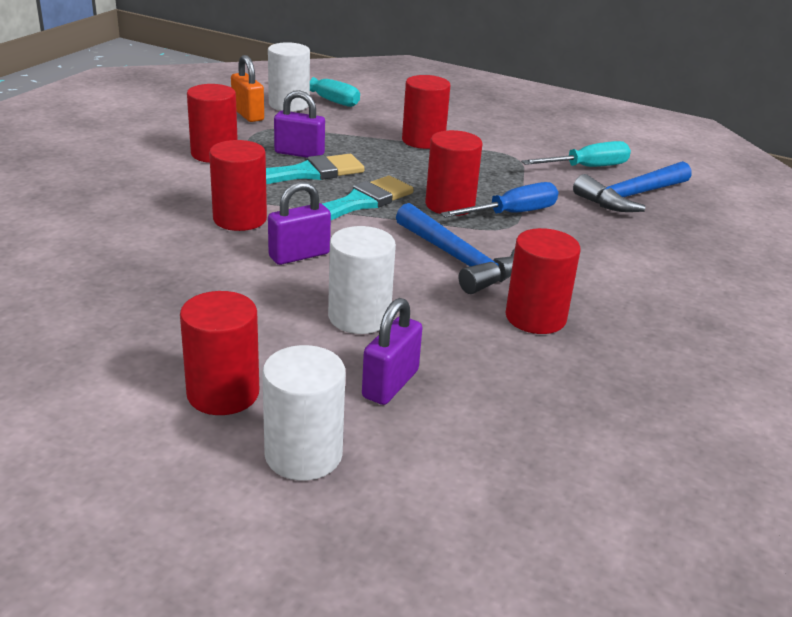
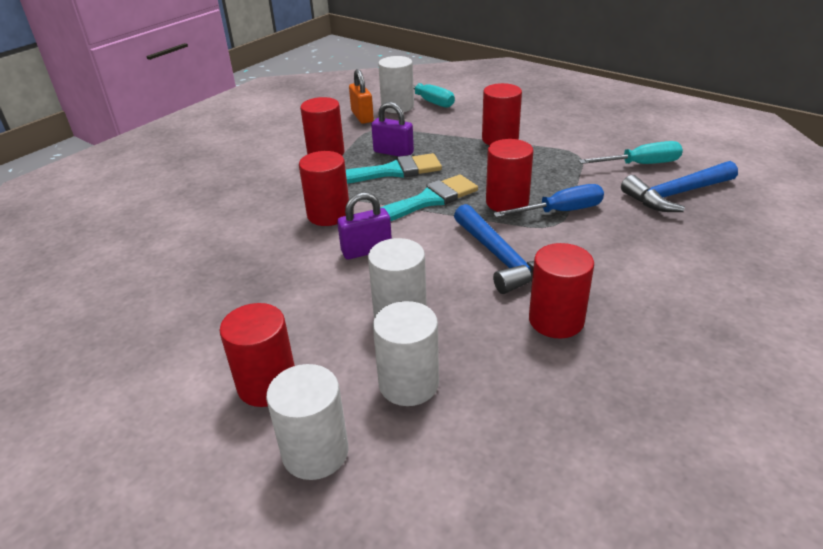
camera: 15 degrees right, 5 degrees up
(390, 384) = (408, 384): purple padlock -> white cylinder

